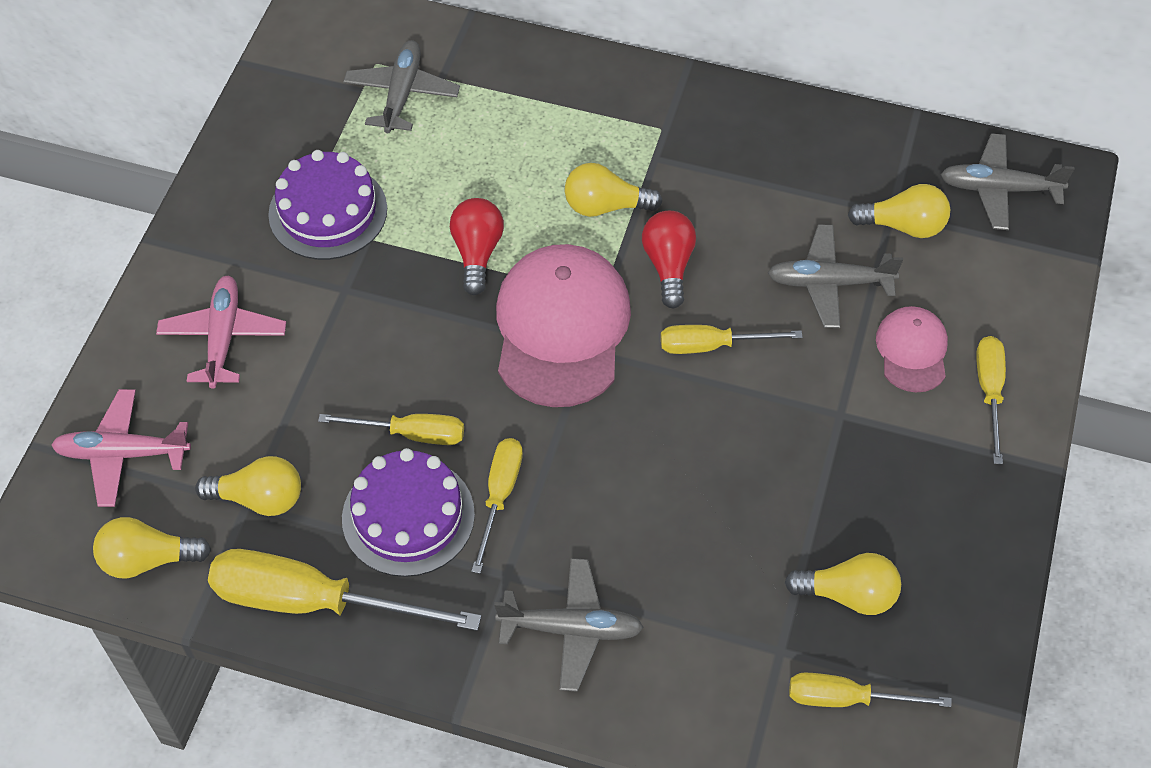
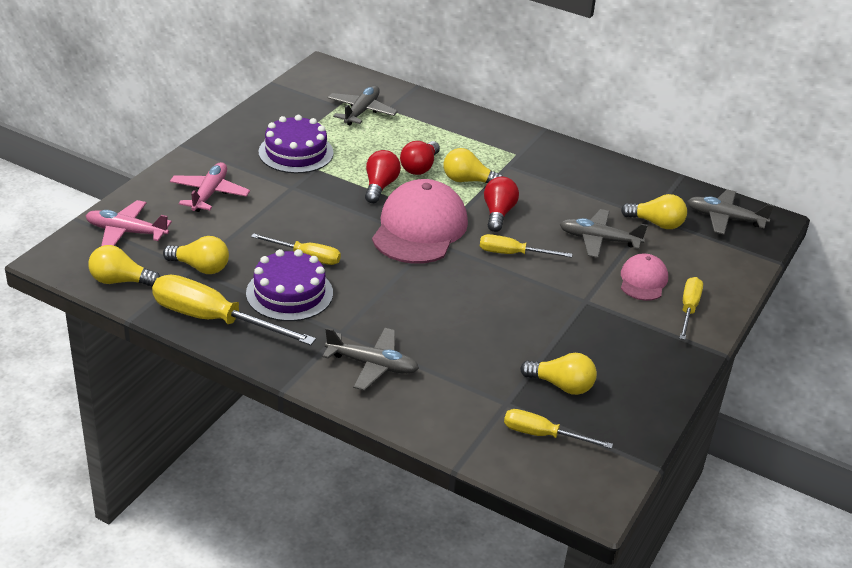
camera: 10 degrees right, 20 degrees down
(500, 496) = (351, 295): yellow screwdriver -> none
(525, 195) = (420, 167): none -> red light bulb

